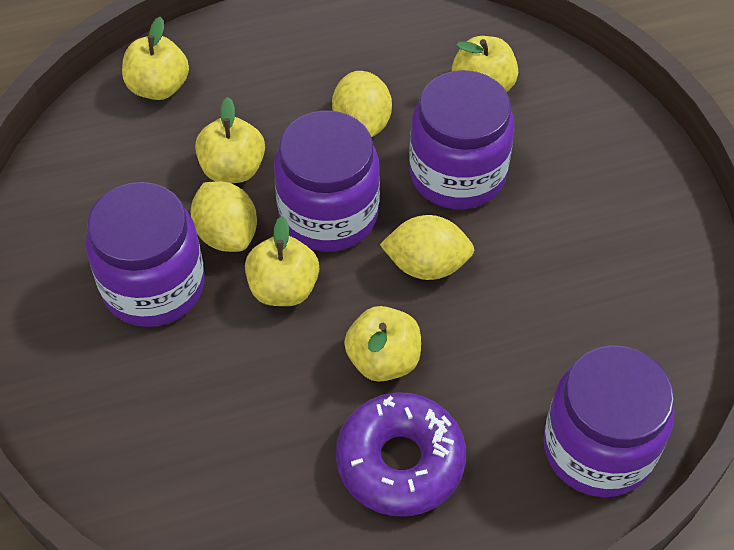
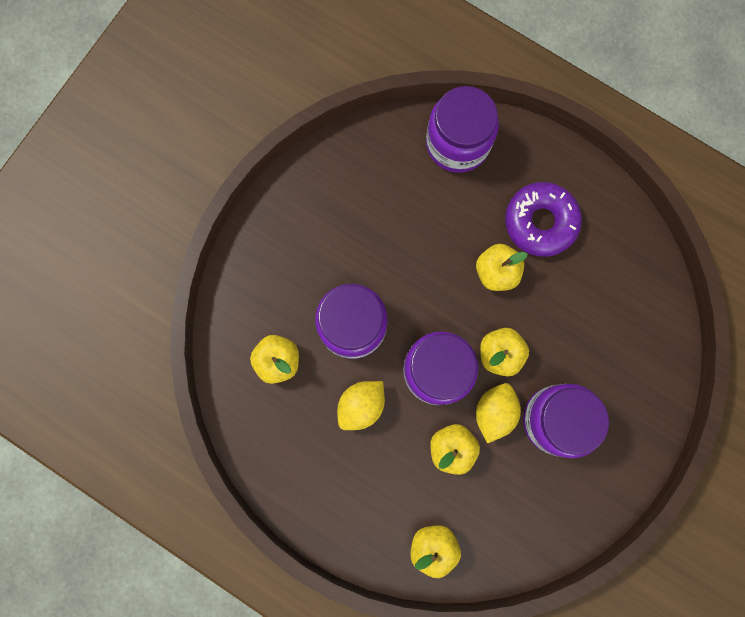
camera: 130 degrees left, 25 degrees up
(426, 265) = (425, 295): yellow lemon -> none

